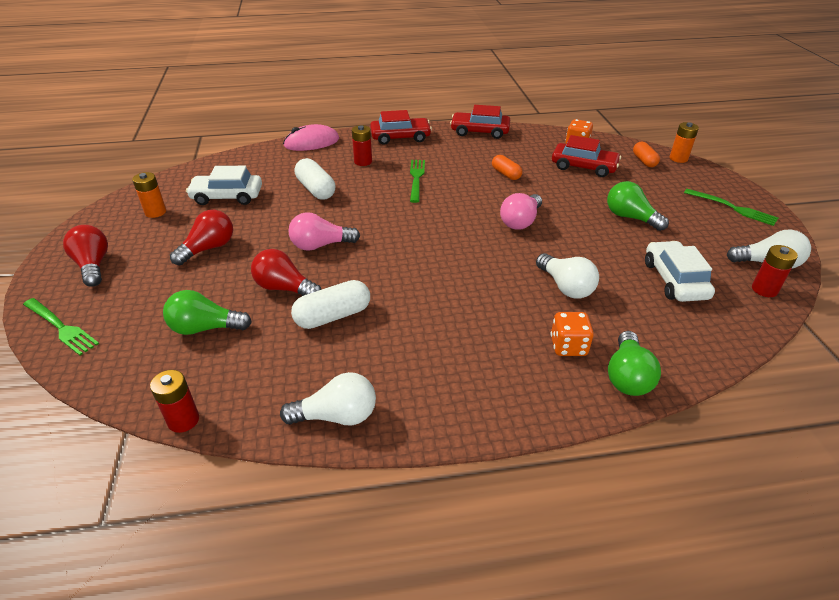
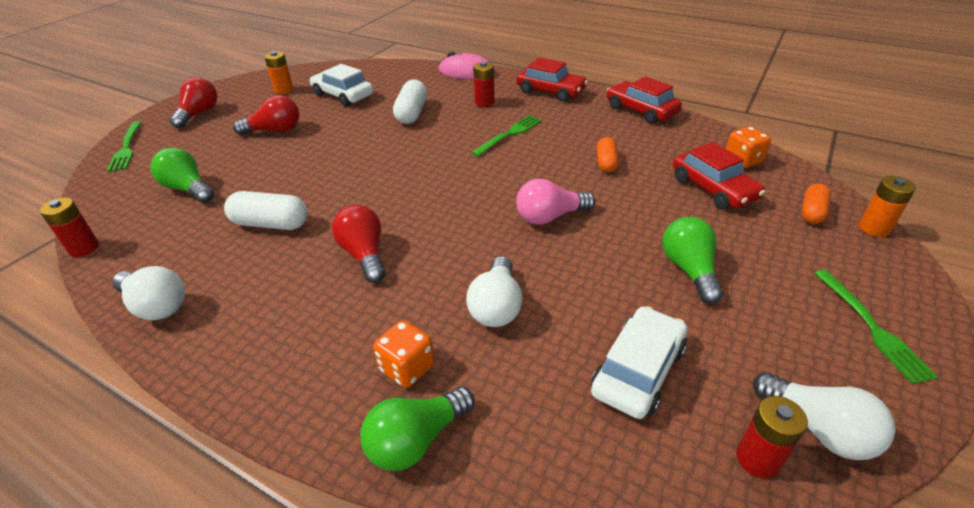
camera: 40 degrees right, 0 degrees up
(284, 288) = (274, 184): red light bulb -> red light bulb (364, 254)
(320, 245) = (347, 161): pink light bulb -> none

